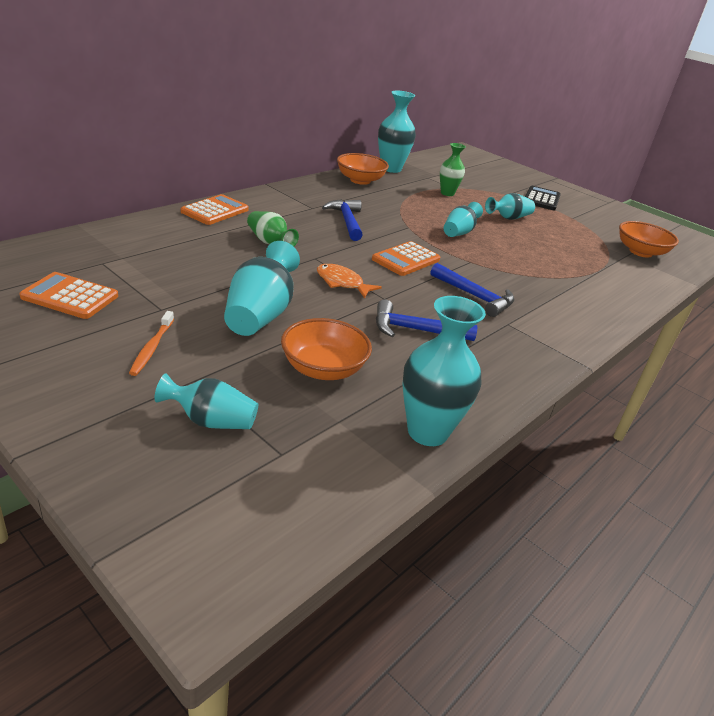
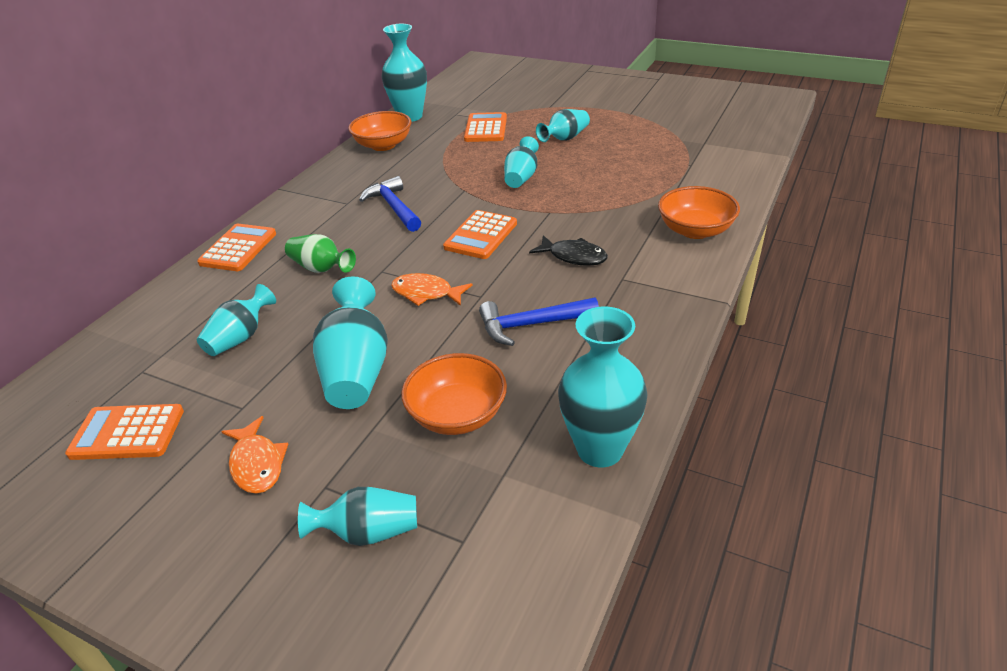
camera: 10 degrees left, 5 degrees up
(152, 348) = (257, 464): orange toothbrush -> orange fish
(185, 265) = (240, 337): none -> turquoise vase
(447, 193) = (486, 128): green vase -> orange calculator
(474, 296) = (573, 256): blue hammer -> black fish
(541, 199) = (588, 100): black calculator -> none
(640, 252) = (716, 133): orange bowl -> orange bowl (695, 230)

